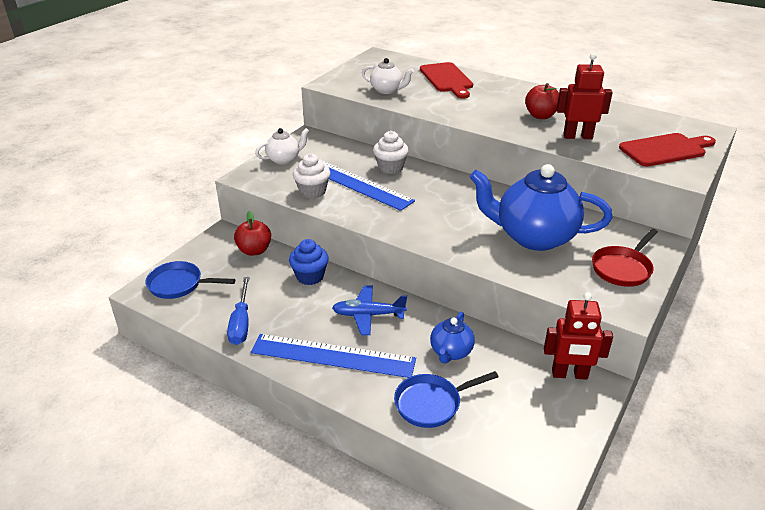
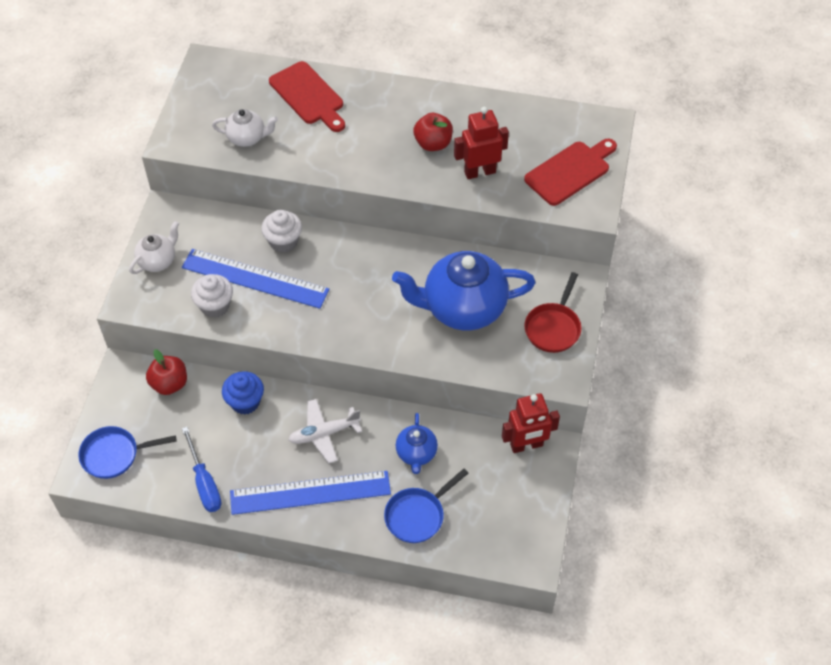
camera: 20 degrees left, 20 degrees up
(368, 315) = (324, 434): blue plane -> white plane

